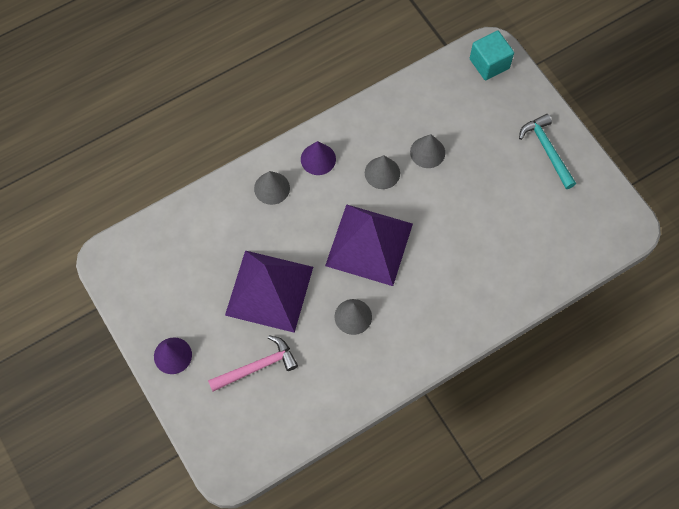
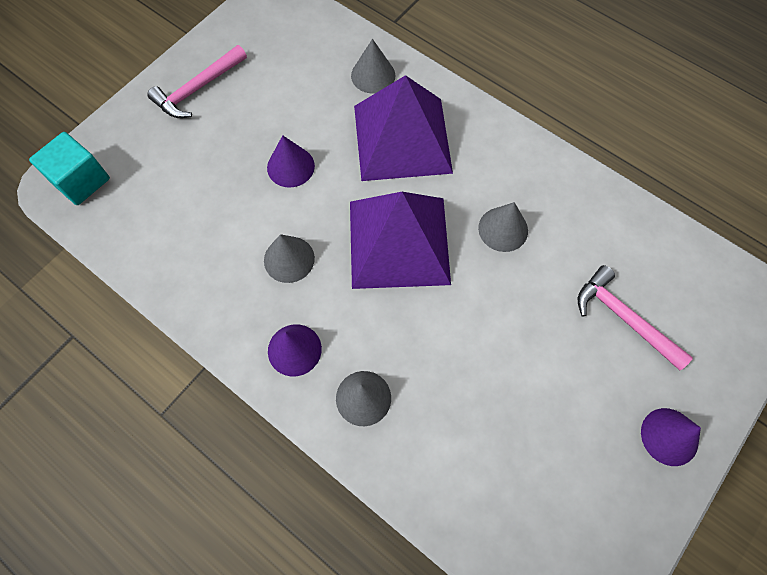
camera: 110 degrees left, 0 degrees up
(269, 290) = (516, 342): purple pyramid -> purple pyramid (402, 138)
(427, 152) = (240, 214): grey cone -> grey cone (373, 75)
(455, 194) = (290, 166): none -> purple cone
(547, 150) = (198, 89): turquoise hammer -> pink hammer

